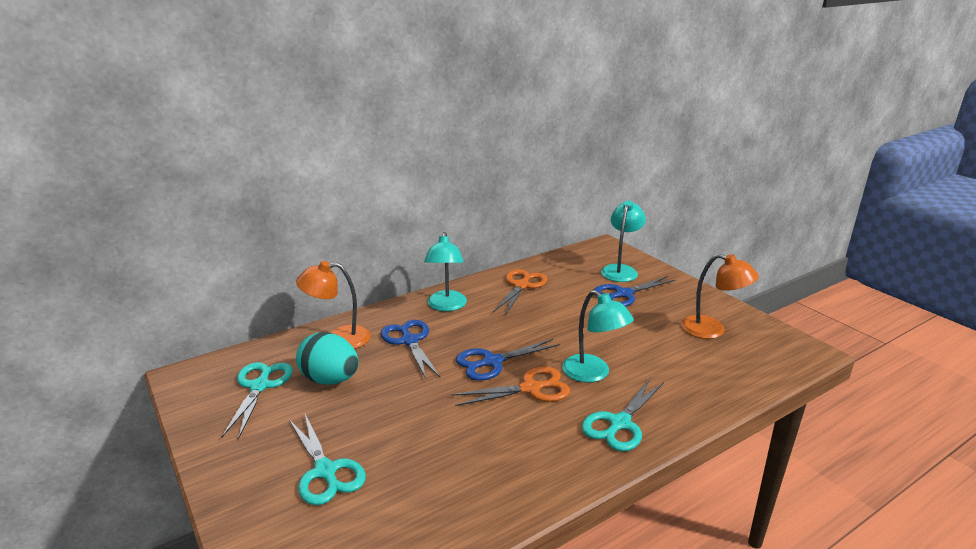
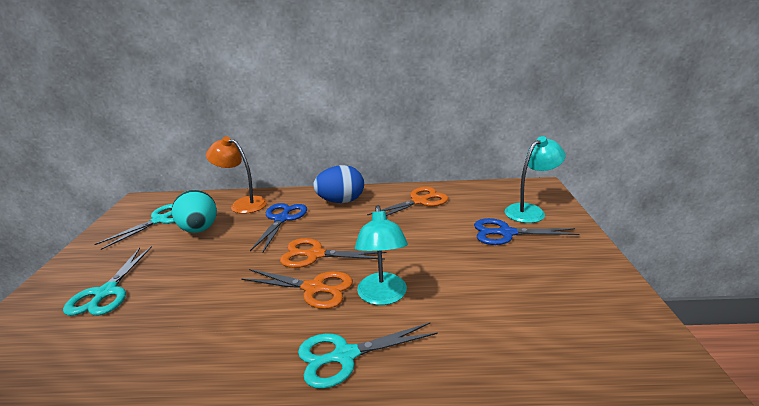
camera: 35 degrees right, 0 degrees up
(446, 306) = (341, 201): turquoise lamp -> blue egg
(492, 362) = (315, 255): blue scissors -> orange scissors
(712, 330) = (566, 299): orange lamp -> none

